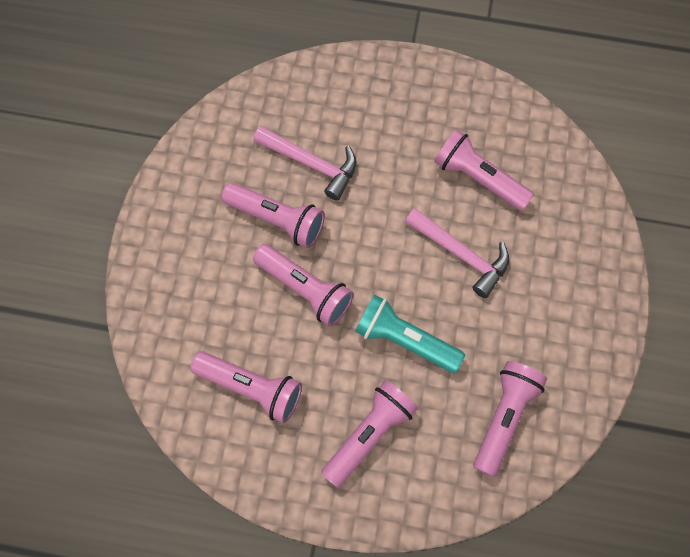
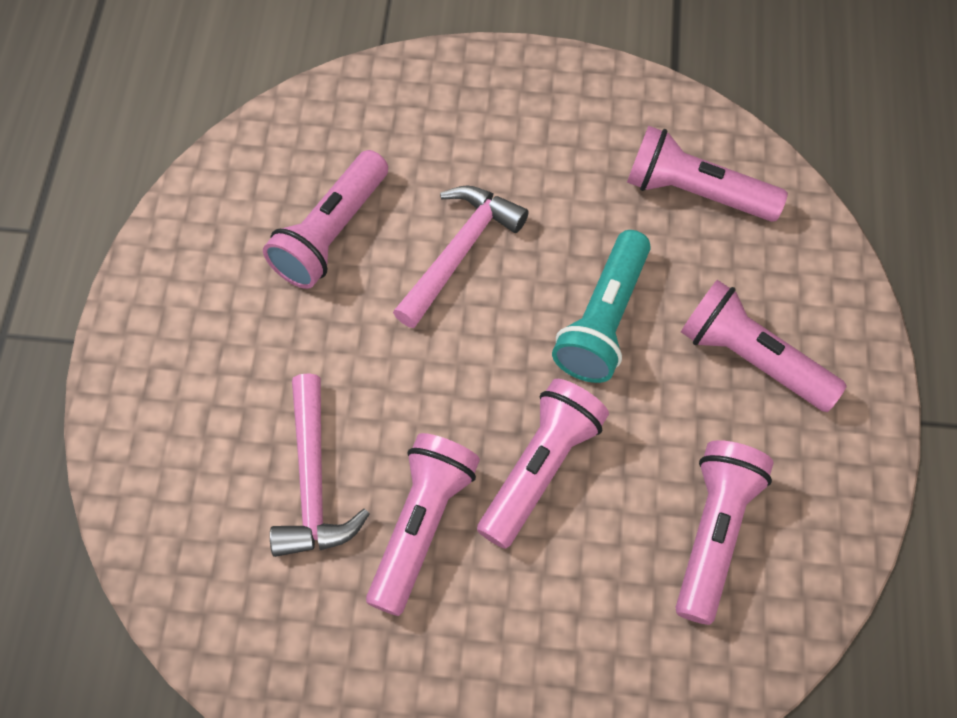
camera: 95 degrees left, 5 degrees down
(311, 164) = (313, 481): pink hammer -> pink hammer turned 150 degrees clockwise

